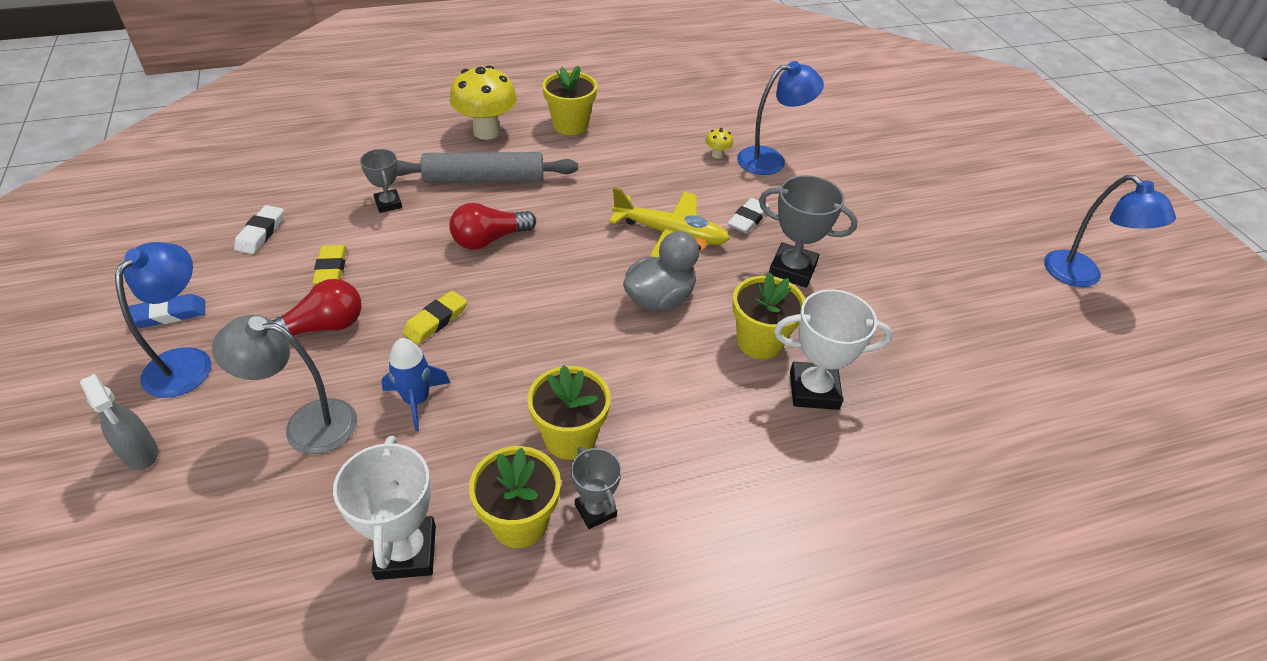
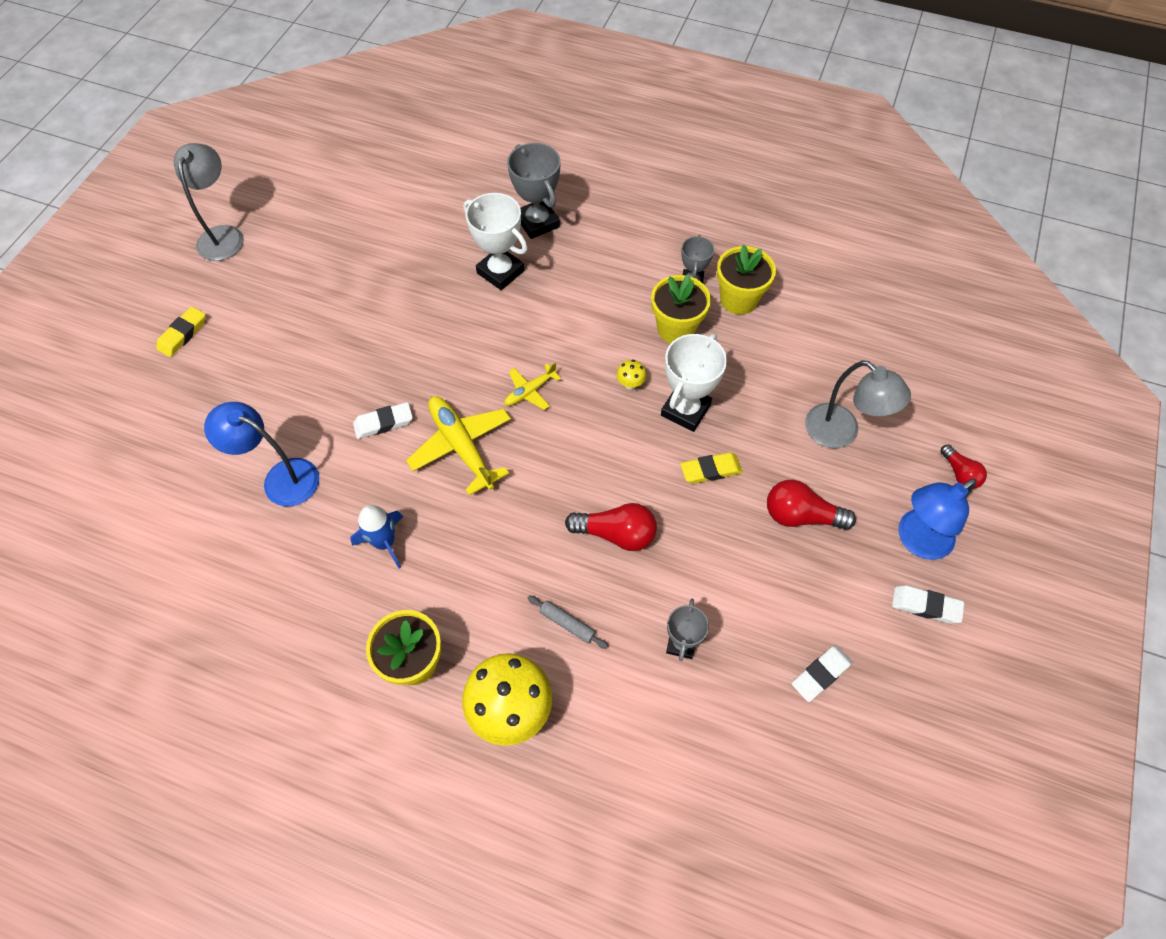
camera: 140 degrees left, 15 degrees up
(140, 453) = (959, 473): grey spray bottle -> red light bulb
(168, 314) = (925, 606): blue eraser -> white eraser
(331, 269) = (771, 581): yellow eraser -> yellow eraser (183, 334)
(406, 552) = (810, 319): white trophy -> white trophy (685, 410)
(417, 400) = (759, 409): blue rocket -> blue rocket (384, 542)
(484, 179) = (567, 623): grey rolling pin -> grey rolling pin, size x0.43
(660, 299) = (530, 391): grey duck -> yellow plane
(717, 155) = (320, 516): yellow mushroom -> yellow mushroom (630, 384)
(759, 341) = (497, 319): yellow flower pot -> none
(792, 270) = (408, 357): grey trophy -> grey trophy (537, 222)
(1082, 276) = (223, 235): blue lamp -> grey lamp

